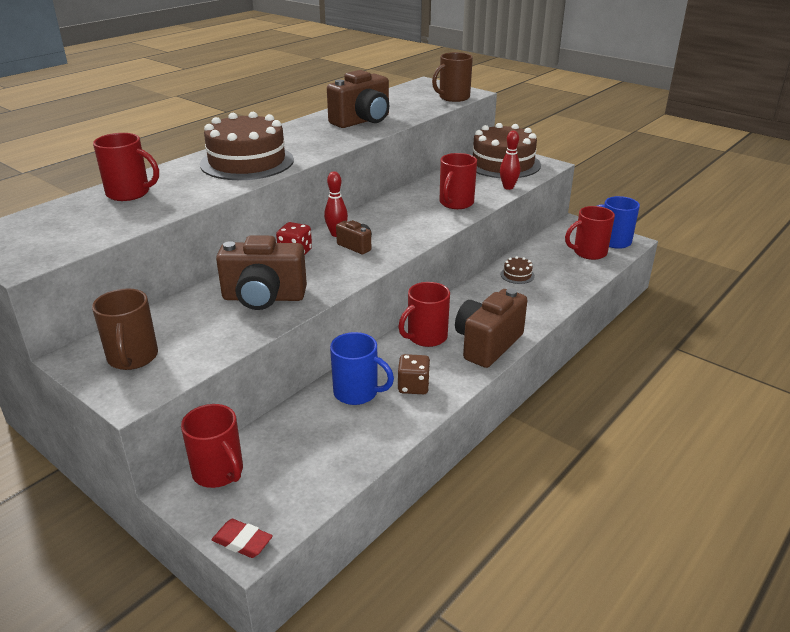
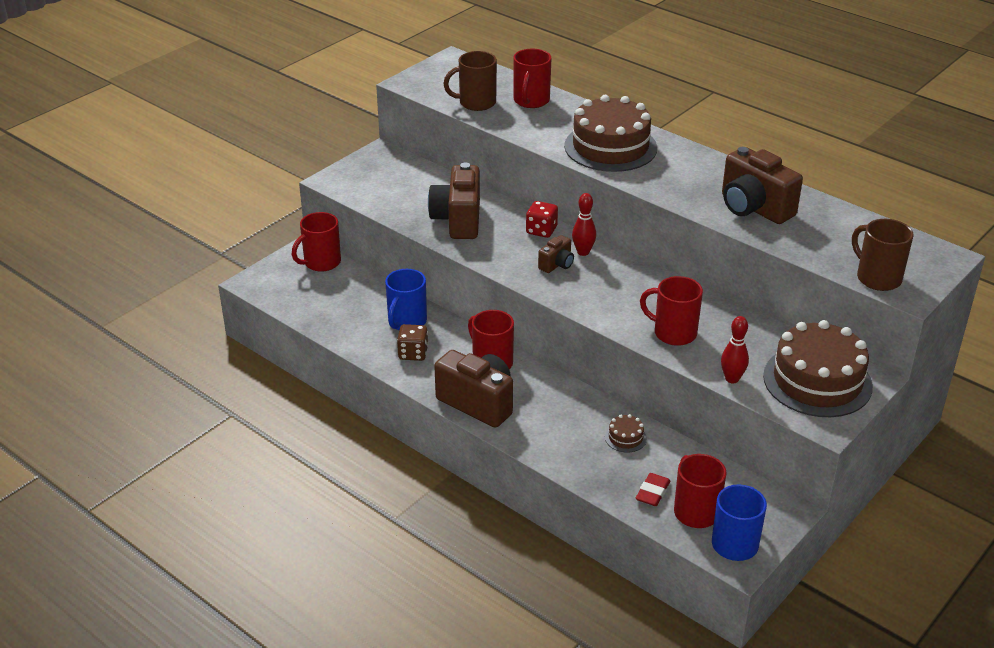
camera: 90 degrees right, 5 degrees up
(133, 358) = (376, 174): brown mug -> brown mug (476, 103)
(242, 542) = (255, 279): red eraser -> red eraser (652, 492)

